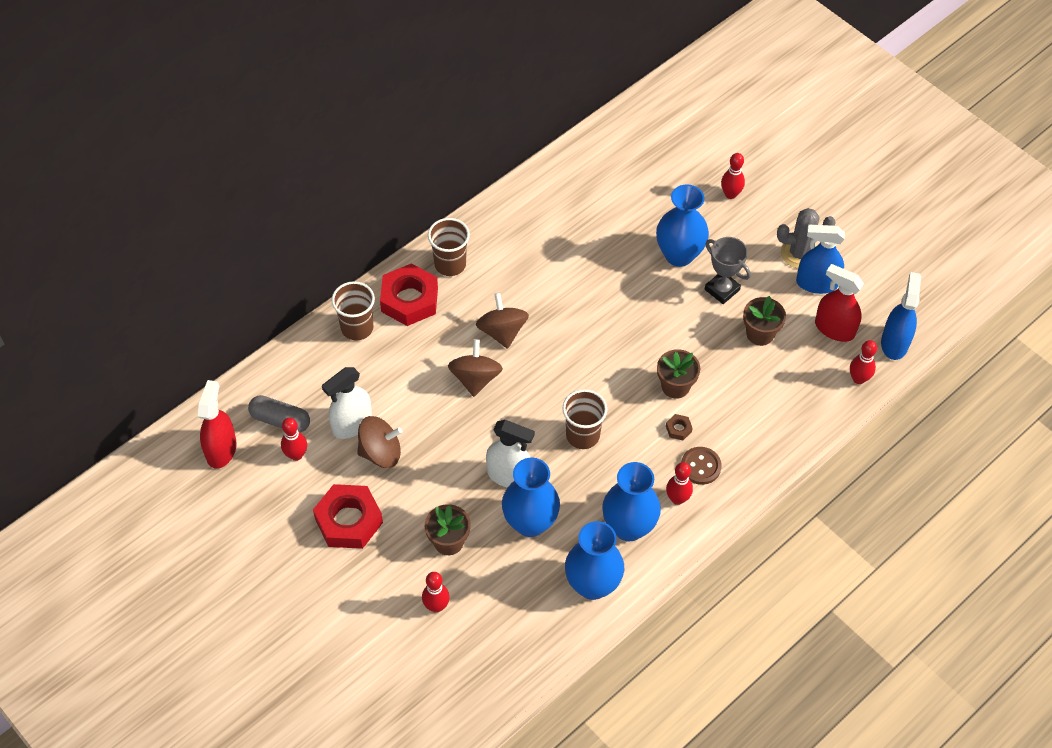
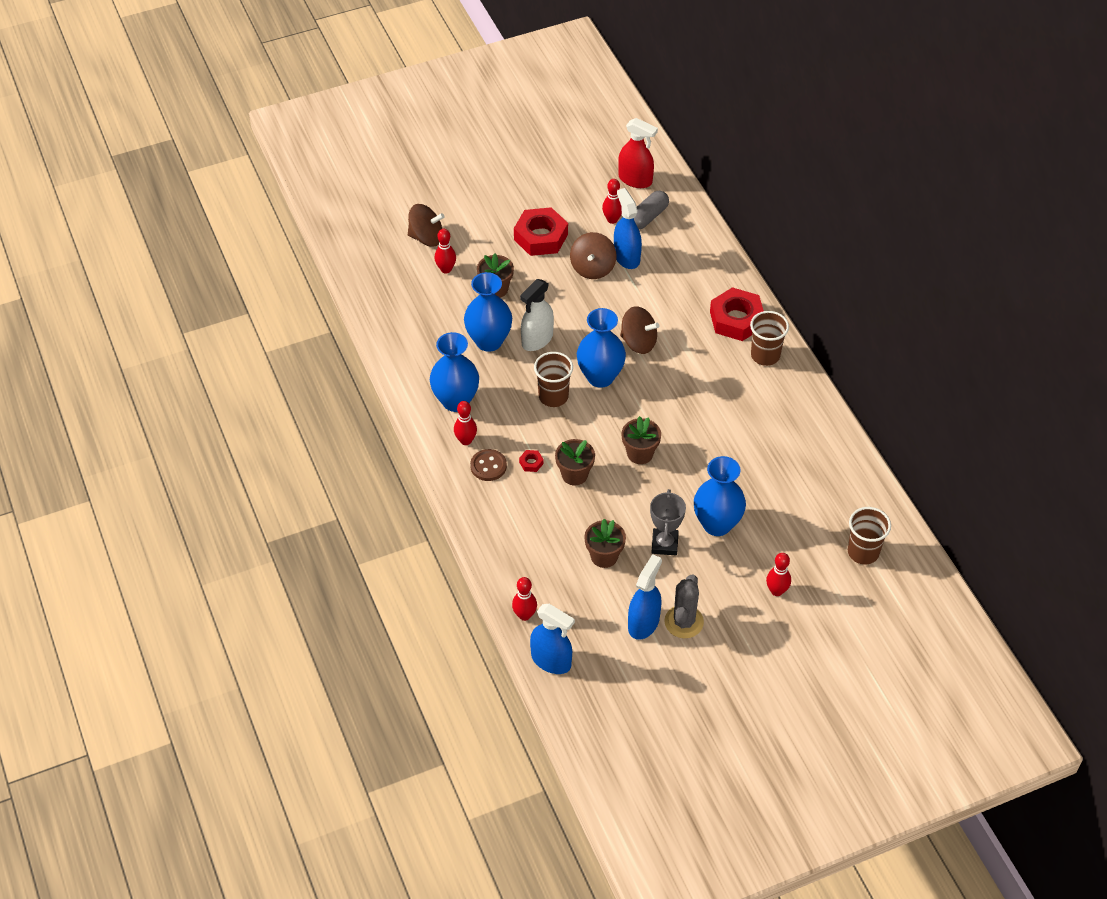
camera: 110 degrees right, 5 degrees down
(352, 424) = (626, 257): white spray bottle -> blue spray bottle
(357, 328) = (719, 280): brown cup -> brown cup (863, 552)
(502, 331) = (679, 372): brown spinning top -> brown spinning top (426, 237)
(592, 585) = (417, 364): blue vase -> blue vase (600, 377)
(623, 338) = (640, 453): none -> brown flower pot
(678, 429) = (531, 463): brown nut -> red nut
(722, 290) = (664, 544): grey trophy -> grey trophy turned 60 degrees counterclockwise
(834, 329) = (586, 617): red spray bottle -> none

